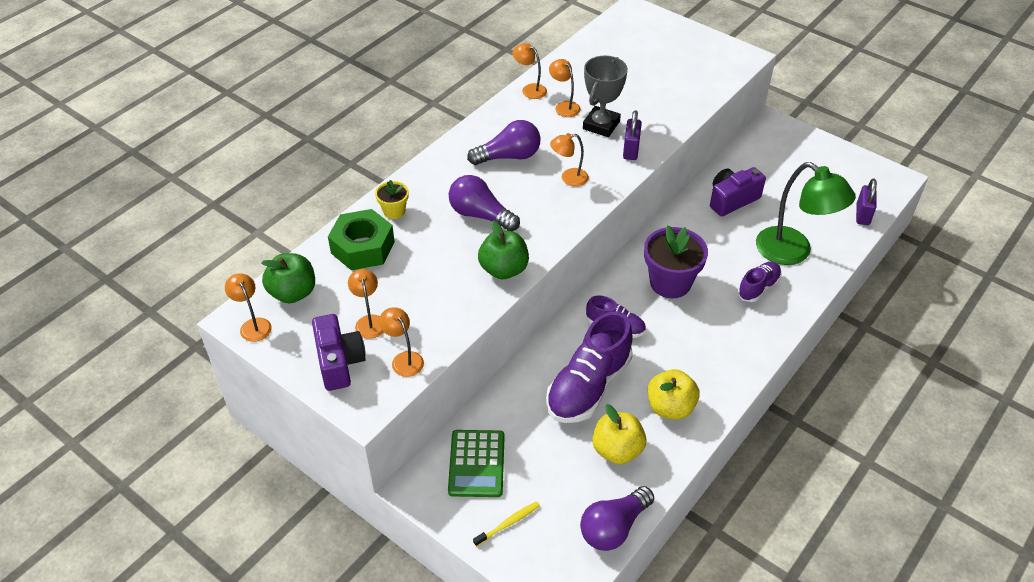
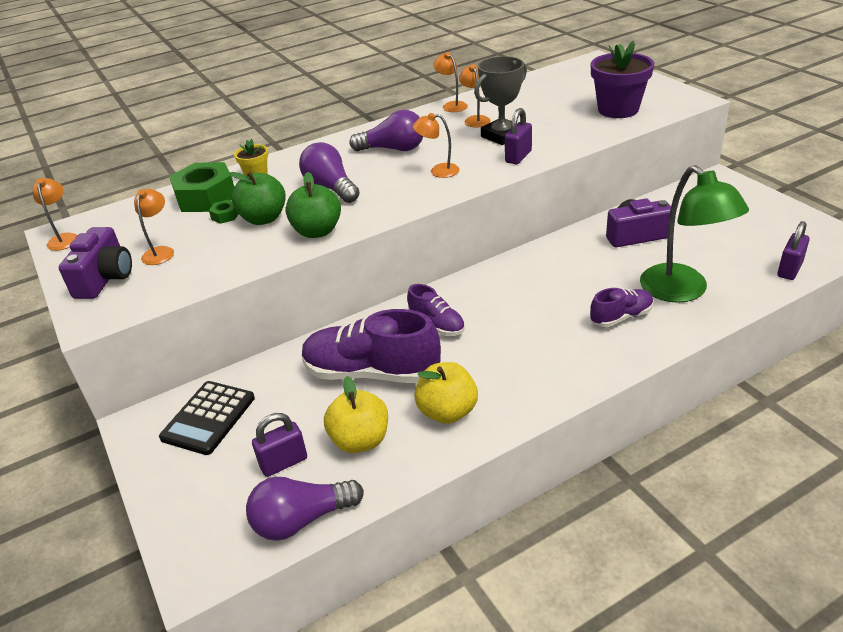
camera: 25 degrees right, 10 degrees down
(293, 293) = (118, 221): green apple -> green apple (264, 218)
(401, 267) = (225, 216): none -> green nut
(404, 359) = (163, 286): orange lamp -> none
(476, 464) = (208, 418): green calculator -> black calculator
(508, 524) = (195, 484): yellow toothbrush -> none
(568, 485) = (284, 462): none -> purple padlock
(588, 386) = (372, 372): purple shoe -> purple shoe turned 45 degrees clockwise
(670, 283) = (521, 296): purple flower pot -> purple flower pot (618, 109)

